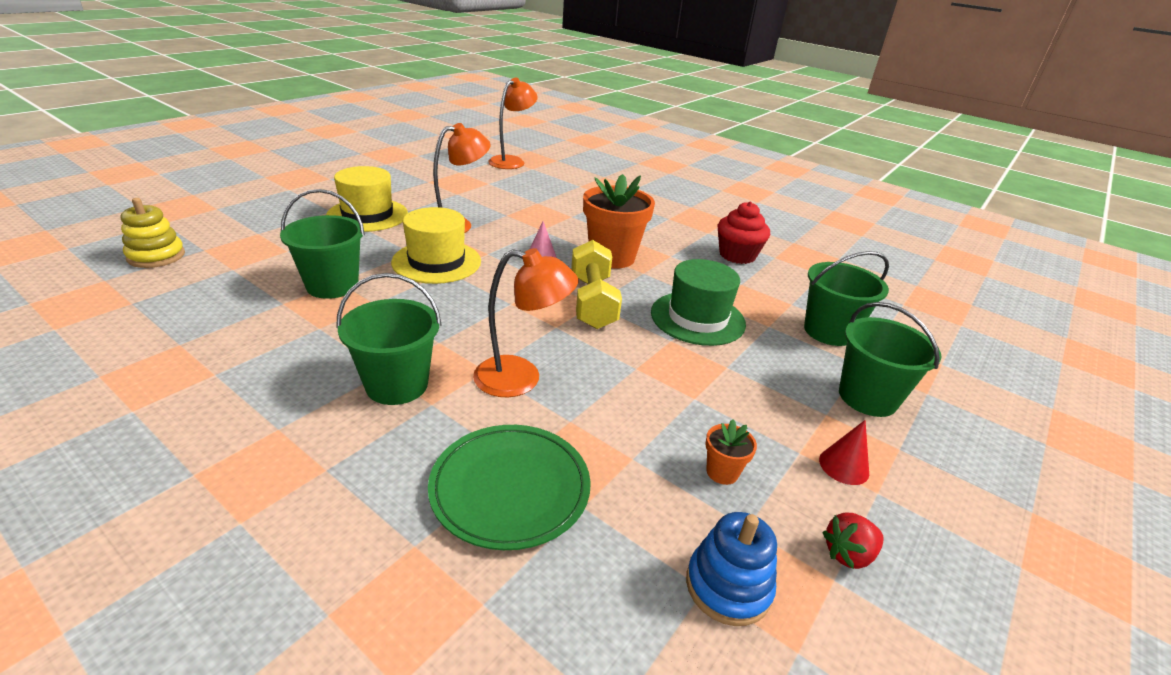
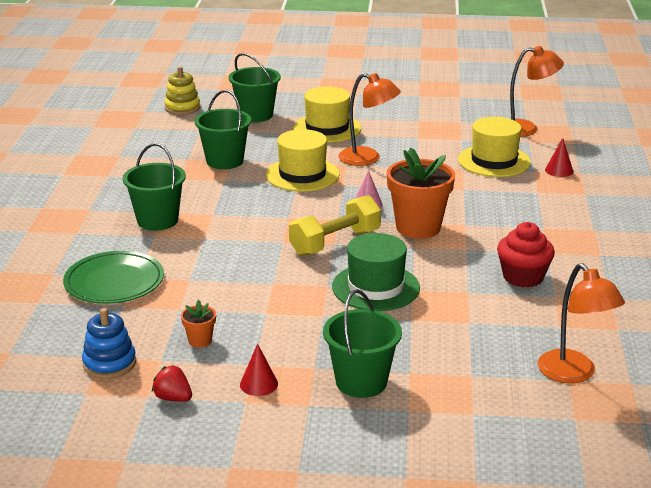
camera: 60 degrees right, 5 degrees down
(521, 379) = (210, 251): orange lamp -> orange lamp (573, 374)
(543, 189) = (494, 161): none -> yellow hat
(591, 179) = (559, 170): none -> red cone
(828, 331) = (445, 348): green bucket -> green bucket (255, 115)

